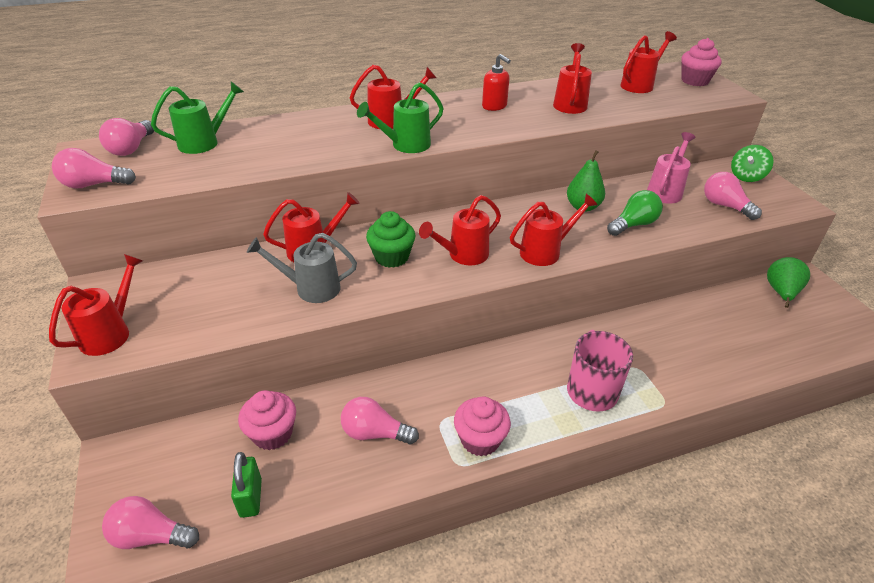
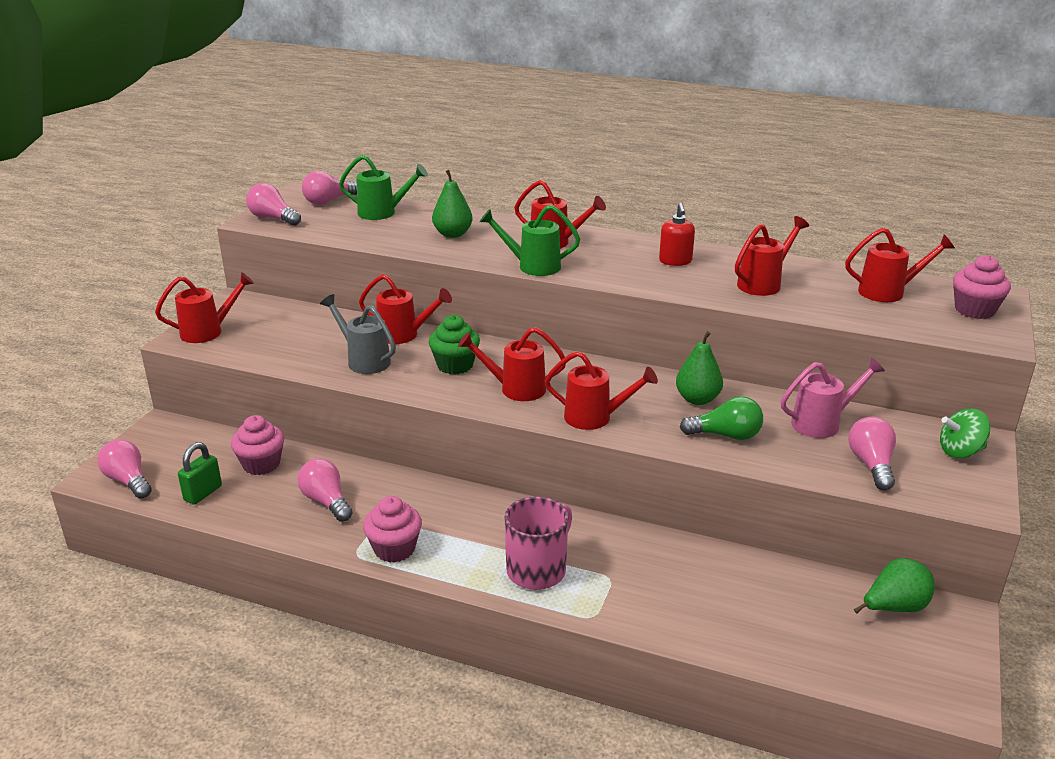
camera: 40 degrees right, 10 degrees down
(299, 141) = (452, 234): none -> green pear

